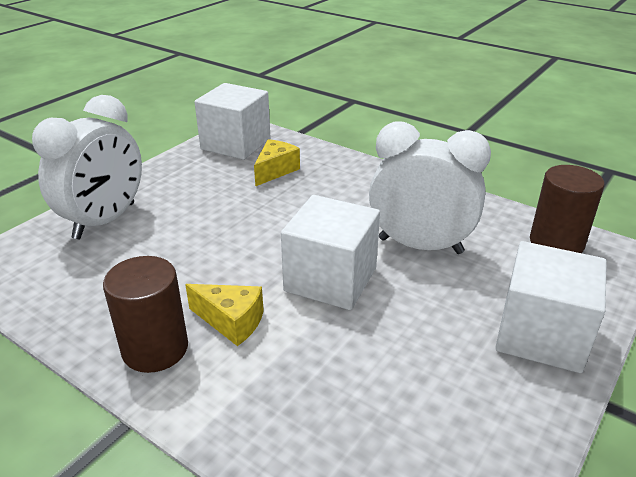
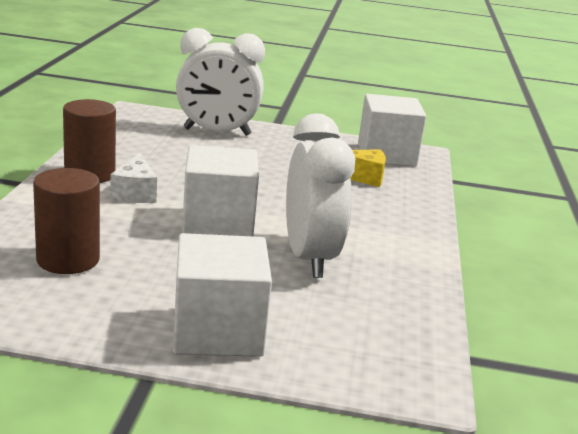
camera: 60 degrees right, 10 degrees down
(231, 322) = (135, 193): yellow cheese -> white cheese
(556, 243) = (397, 338): brown cylinder -> brown cylinder (68, 260)

